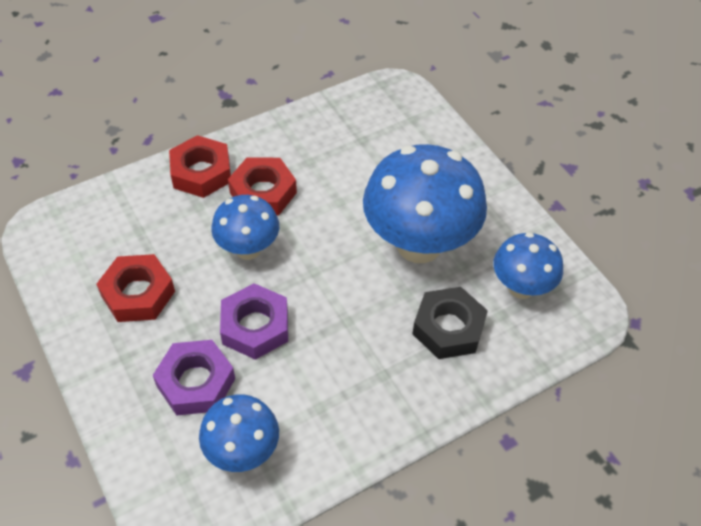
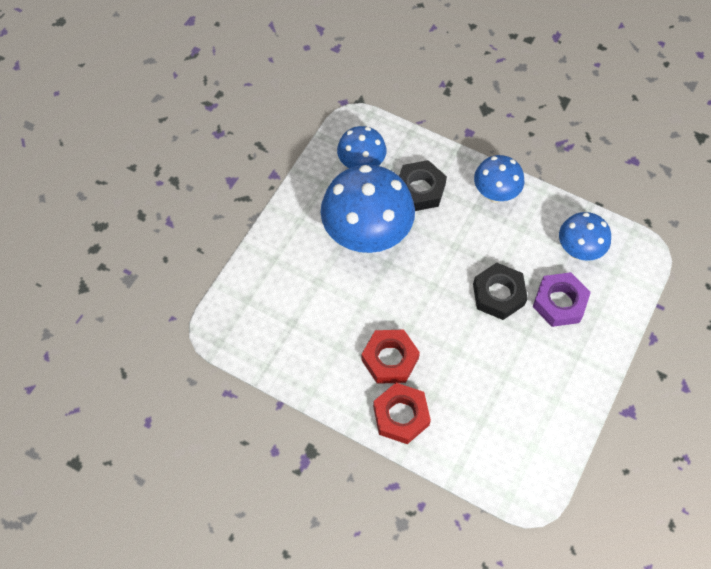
camera: 120 degrees left, 10 degrees up
(138, 294) = (529, 382): red nut -> none
(248, 249) = (445, 337): blue mushroom -> blue mushroom (495, 194)
(255, 326) = (498, 294): purple nut -> black nut

